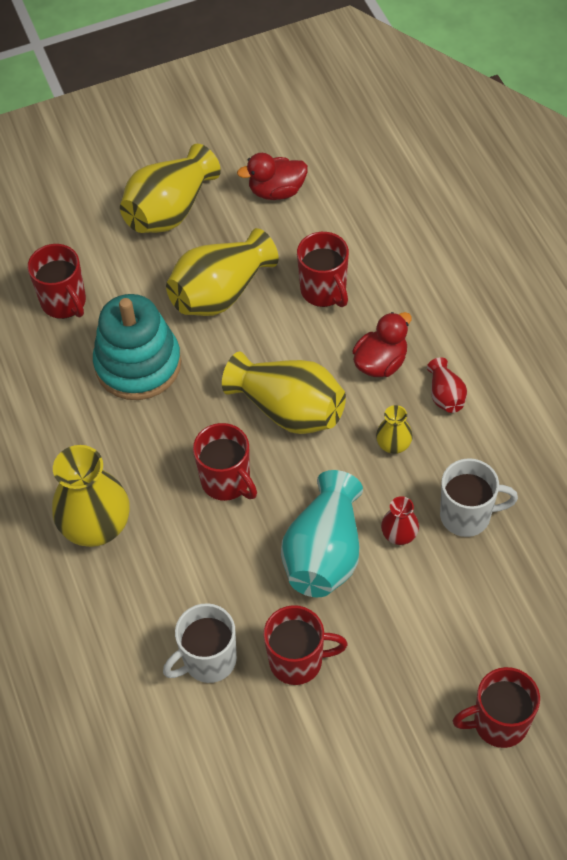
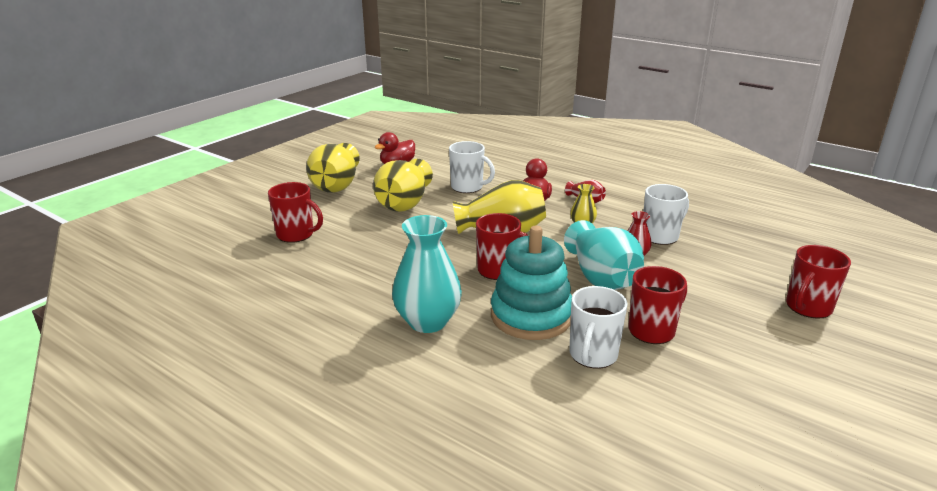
camera: 35 degrees left, 30 degrees down
(96, 526) = (427, 321): yellow vase -> turquoise vase
(138, 364) = (379, 243): turquoise stacking toy -> turquoise stacking toy (531, 316)
(324, 291) = (468, 187): red mug -> white mug

